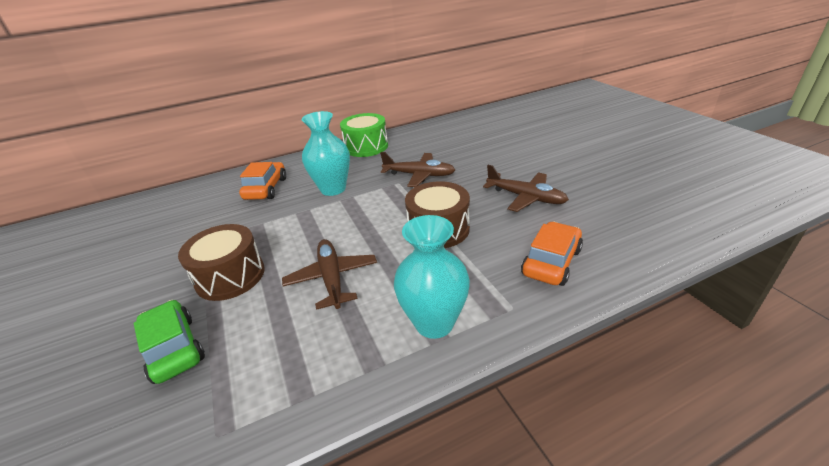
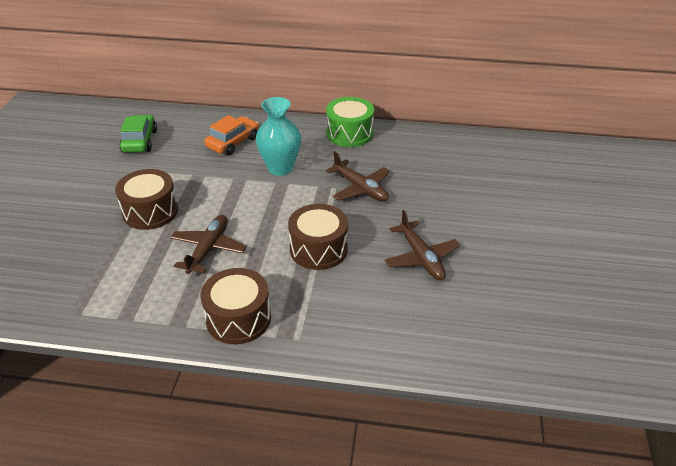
camera: 30 degrees right, 5 degrees up
(174, 348) = (85, 247): green car -> green car (140, 141)
(434, 323) = (238, 318): turquoise vase -> brown drum
(551, 262) = (367, 323): orange car -> none

